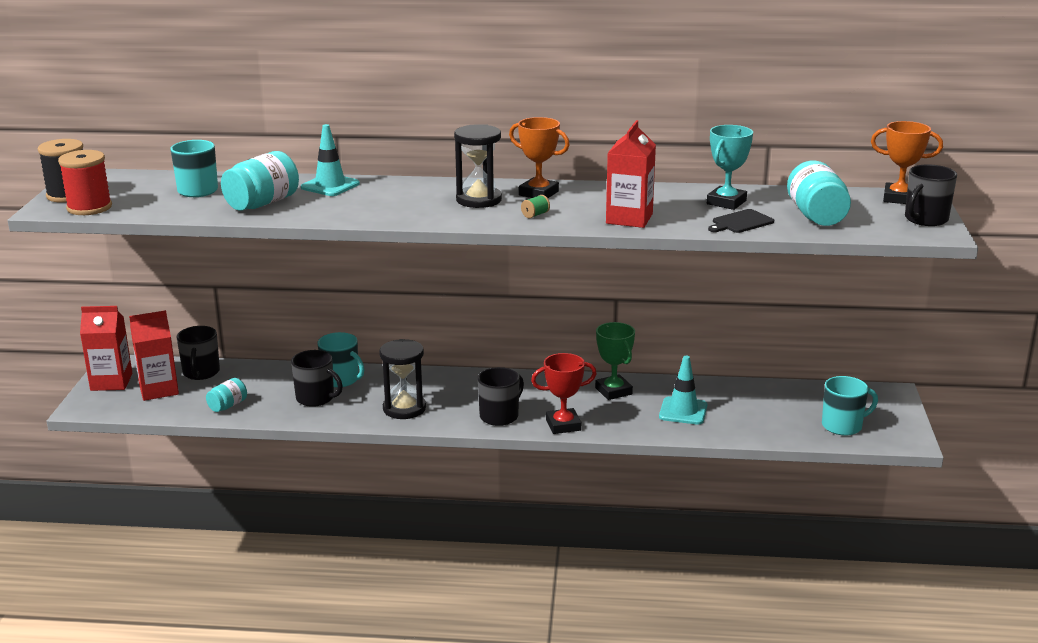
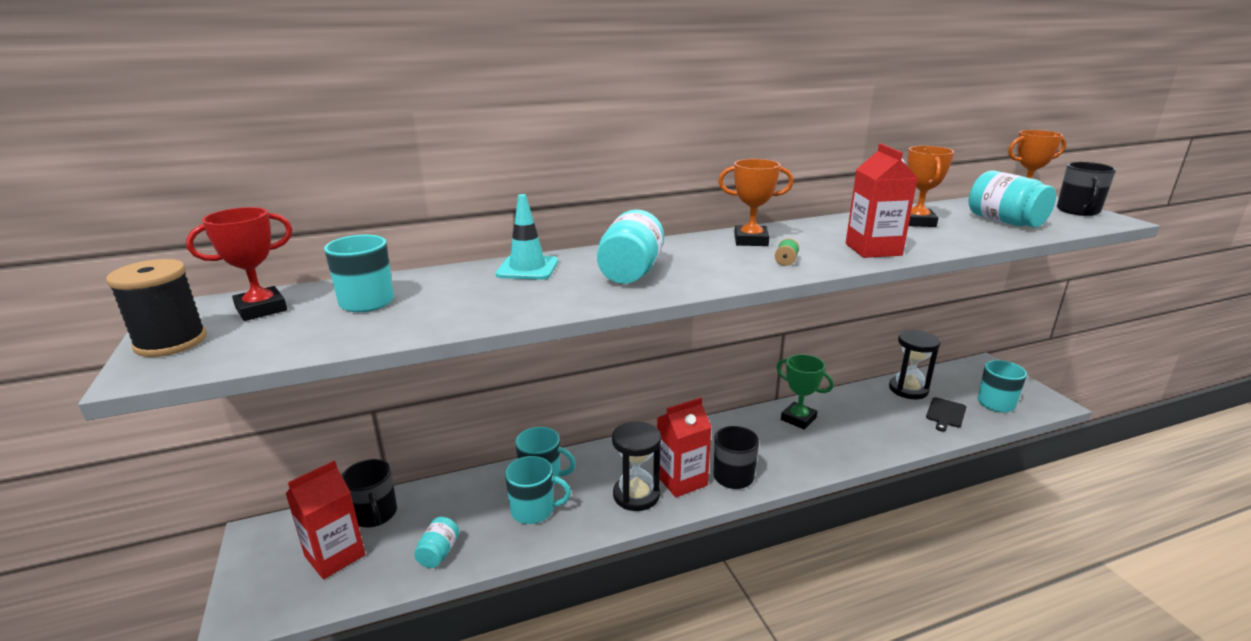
camera: 25 degrees left, 0 degrees up
(89, 208) = (220, 355): red spool -> none
(111, 382) = (263, 563): red carton -> red carton (681, 480)
(262, 203) = (471, 303): turquoise jar -> turquoise jar (631, 272)
(316, 398) = (534, 510): black mug -> turquoise mug
(479, 200) = (706, 256): black hourglass -> black hourglass (908, 389)
(563, 425) = (798, 468): red trophy -> red trophy (261, 309)
(683, 411) = (873, 423): turquoise traffic cone -> none
(726, 202) = (917, 222): turquoise trophy -> orange trophy
(740, 222) = (964, 236): black cutting board -> black cutting board (945, 414)

